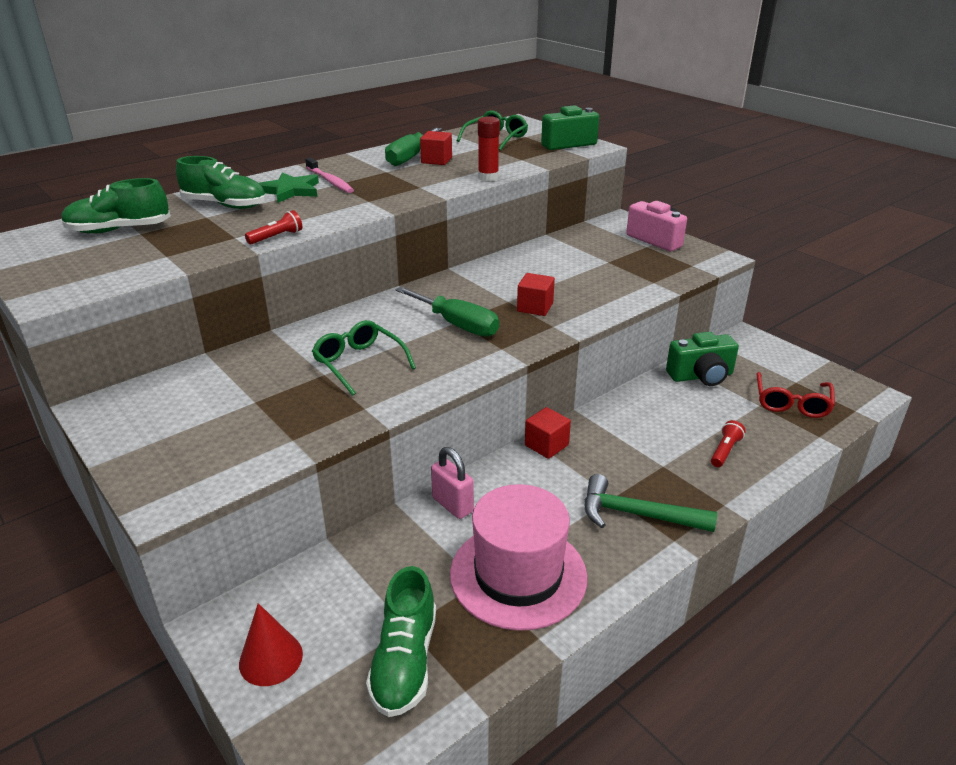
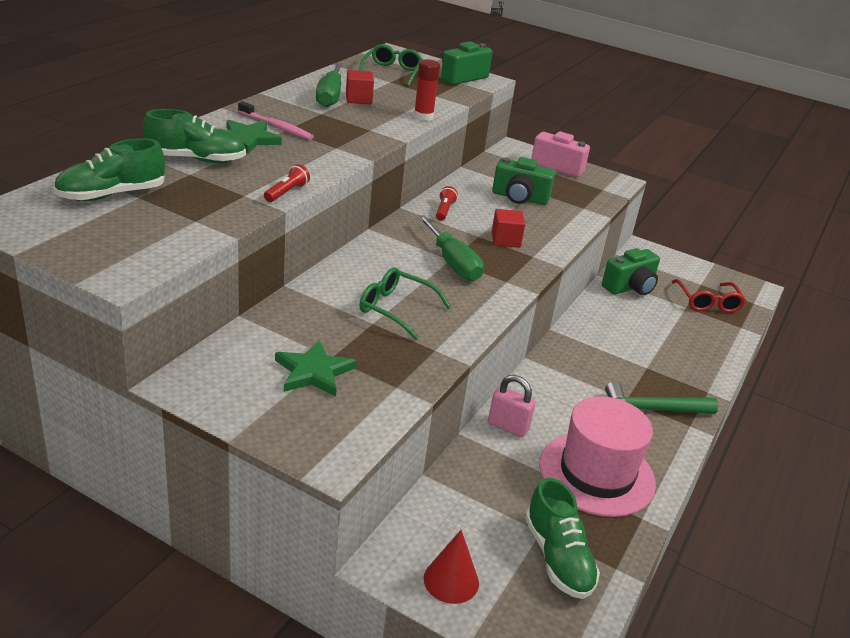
camera: 25 degrees left, 0 degrees up
(225, 413) = (314, 372): none -> green star
(457, 325) = (453, 263): green screwdriver -> green screwdriver turned 45 degrees clockwise
(546, 445) = (548, 363): red cube -> none
(585, 267) = (519, 198): none -> green camera
(725, 451) = (684, 348): red flashlight -> red flashlight (444, 210)

